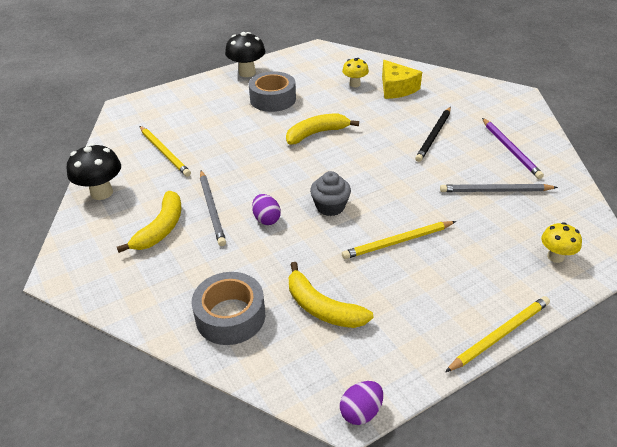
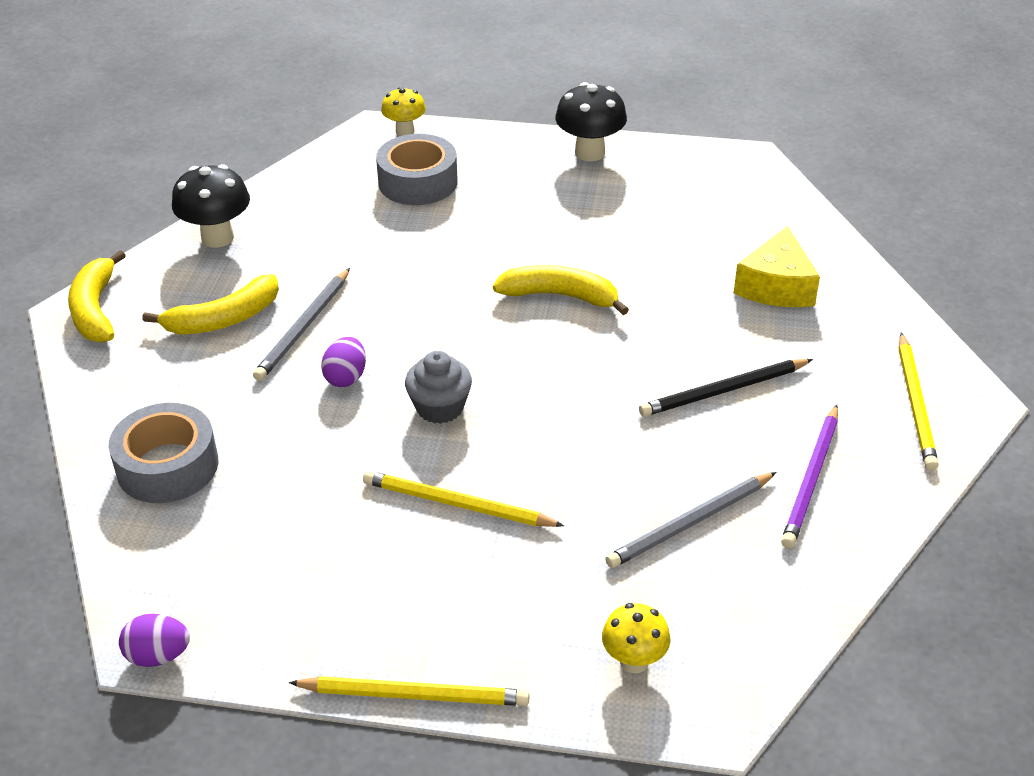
camera: 40 degrees right, 0 degrees up
(164, 152) = (343, 221): yellow pencil -> yellow pencil (915, 403)
(273, 99) = (571, 212): grey tape -> grey tape (418, 182)
(322, 308) = (267, 522): yellow banana -> yellow banana (95, 310)
(355, 84) = (721, 247): yellow mushroom -> yellow mushroom (405, 131)
(495, 191) = (691, 523): grey pencil -> grey pencil turned 75 degrees counterclockwise

